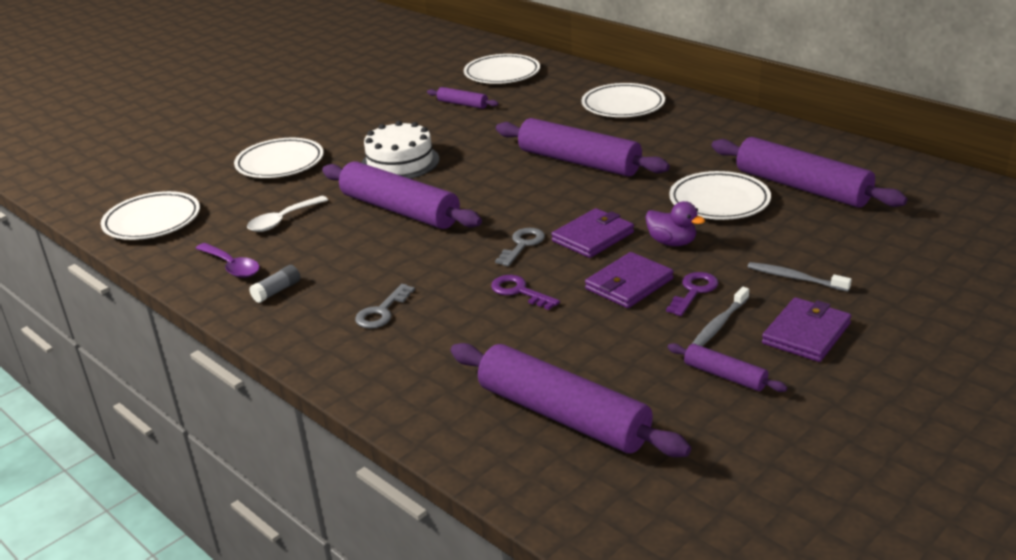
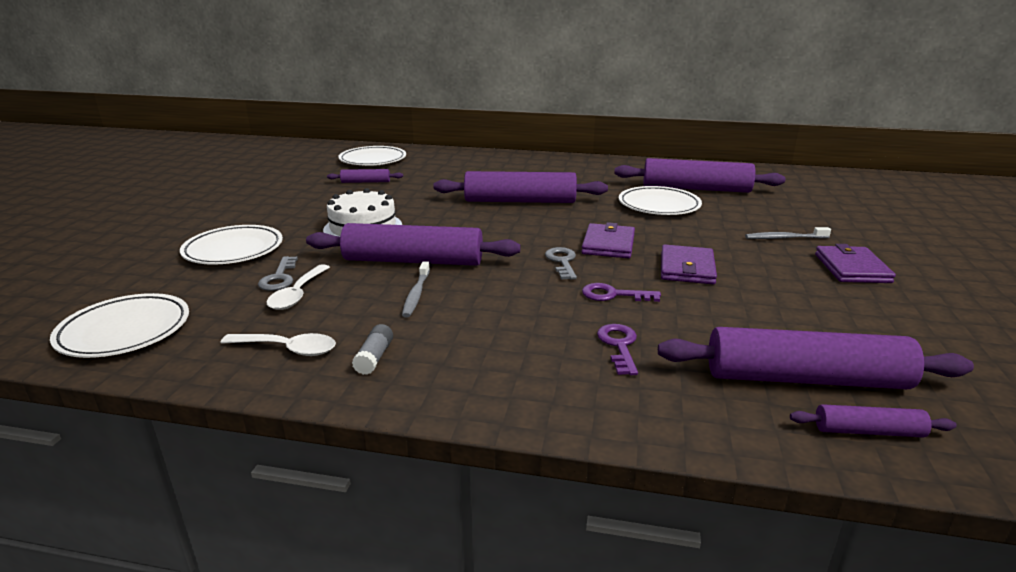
camera: 35 degrees left, 5 degrees down
(232, 266) = (288, 349): purple spoon -> white spoon
(382, 311) = (515, 344): grey key -> grey key (279, 278)
(623, 106) = (499, 165): white plate -> none
(672, 242) = (670, 235): purple duck -> none
(694, 291) = (738, 262): purple key -> purple key (619, 346)
(719, 324) = (792, 278): grey toothbrush -> grey toothbrush (416, 294)
(725, 376) = (856, 310): purple rolling pin -> purple rolling pin (868, 431)

